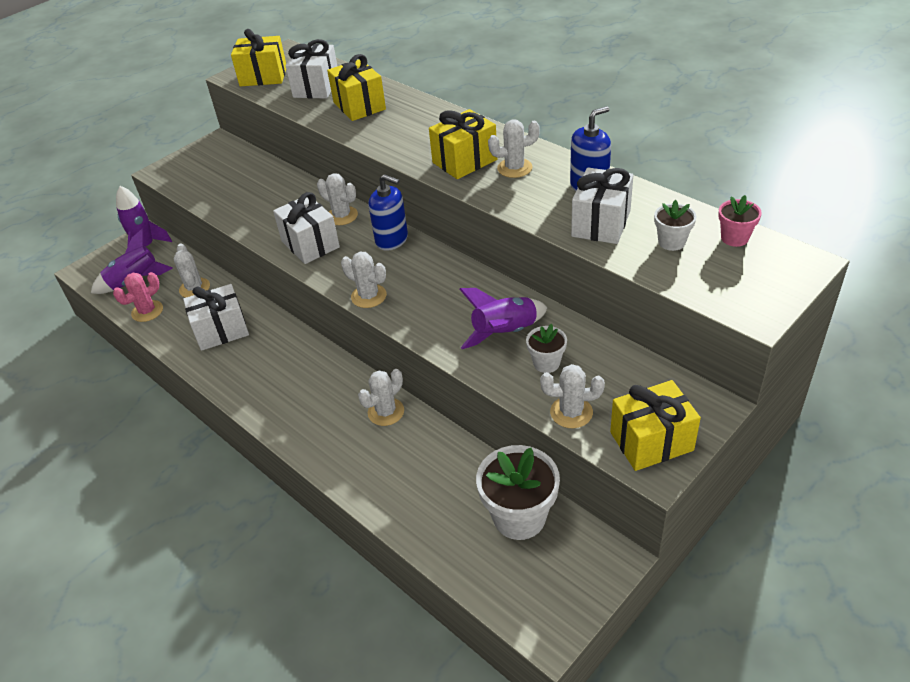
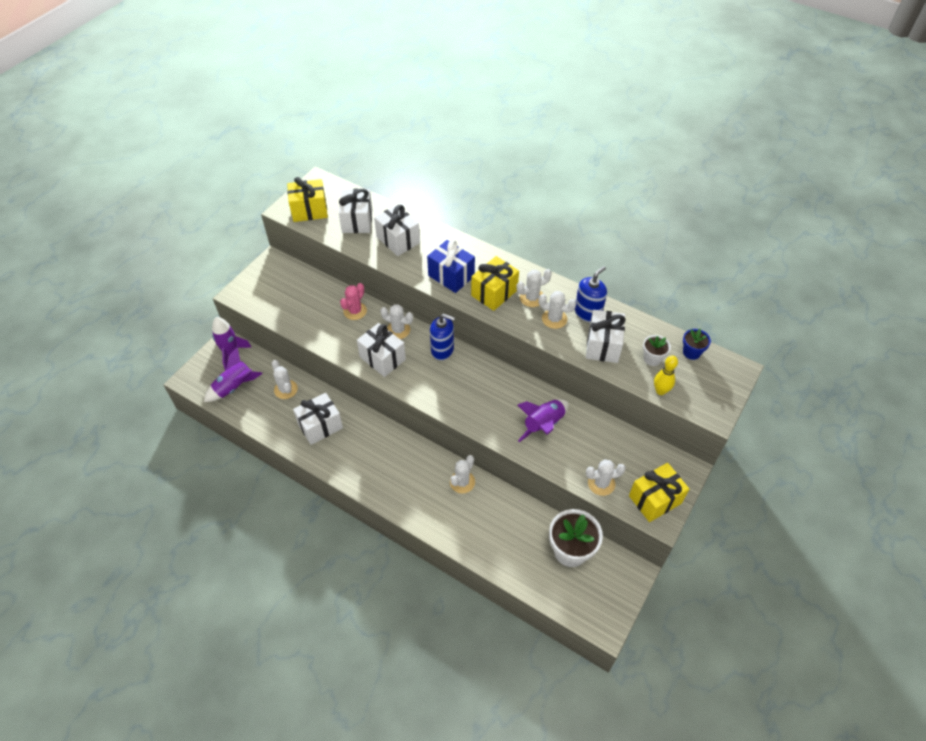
camera: 15 degrees left, 10 degrees up
(147, 311) = (255, 414): pink cactus -> pink cactus (355, 311)
(359, 106) = (398, 240): yellow gift -> white gift
(368, 296) = (440, 402): white cactus -> white cactus (554, 319)
(413, 142) = (451, 276): none -> blue gift
(546, 363) = (577, 446): white flower pot -> none
(675, 280) = (660, 391): none -> yellow bowling pin
(734, 238) = (691, 352): pink flower pot -> blue flower pot

